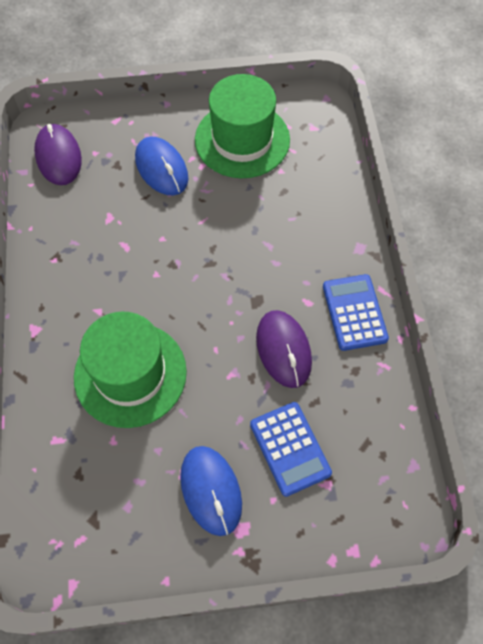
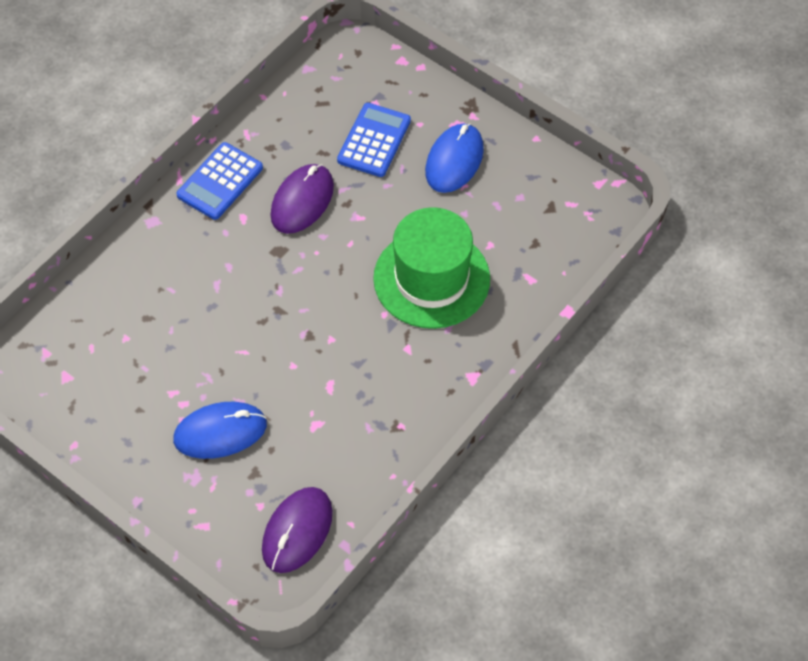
camera: 135 degrees left, 5 degrees down
(161, 168) = (220, 432): blue mouse -> blue mouse turned 60 degrees clockwise
(242, 140) = (119, 396): green hat -> none

